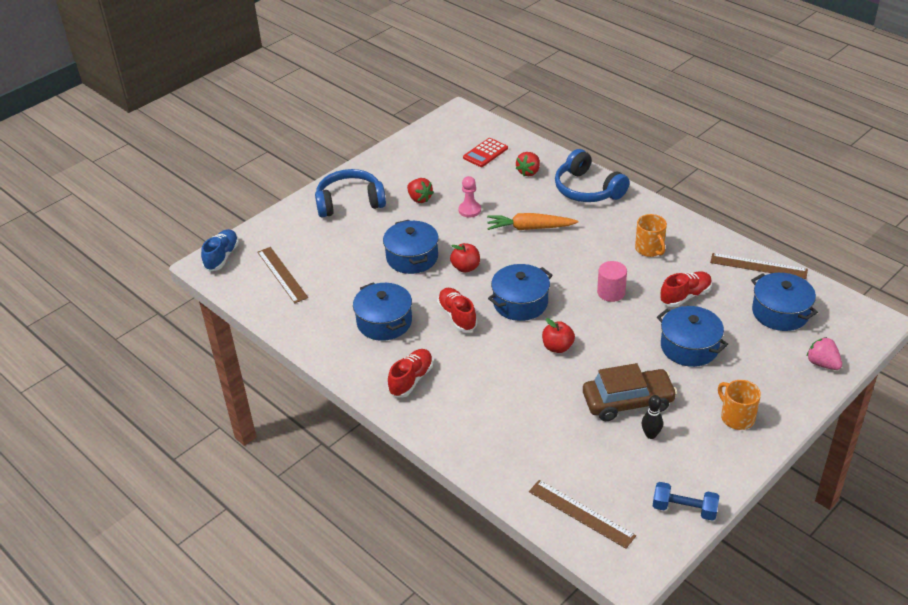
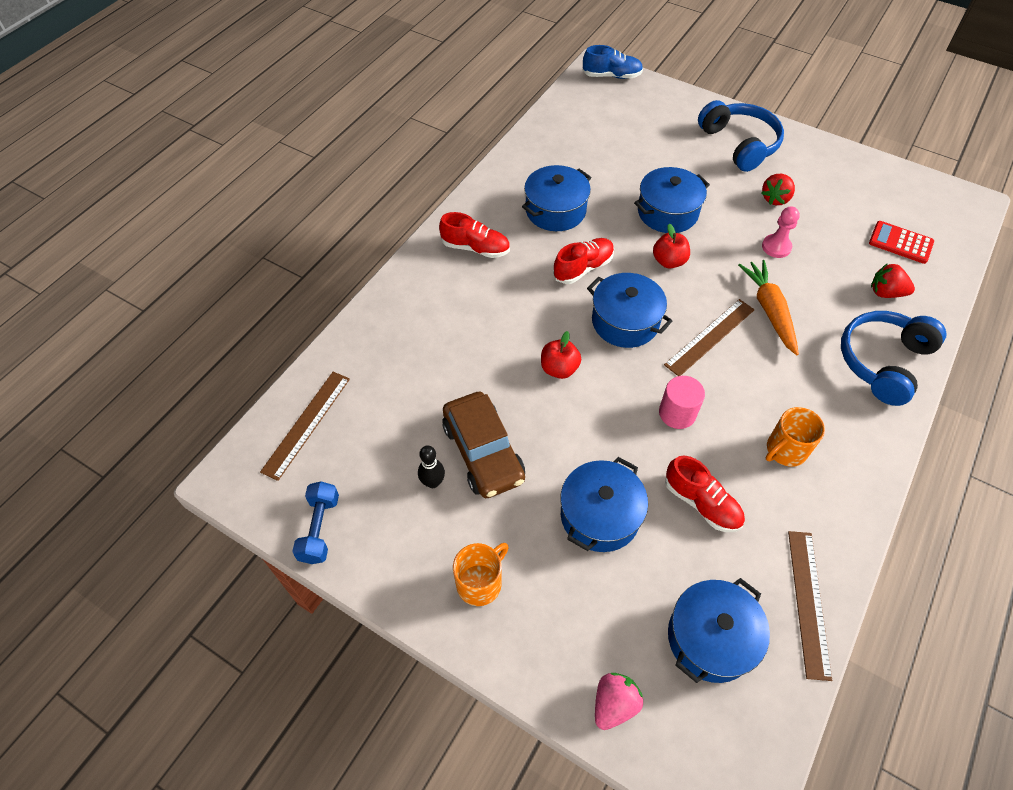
camera: 75 degrees right, 15 degrees up
(282, 274) = (601, 121): brown ruler -> brown ruler (710, 337)

